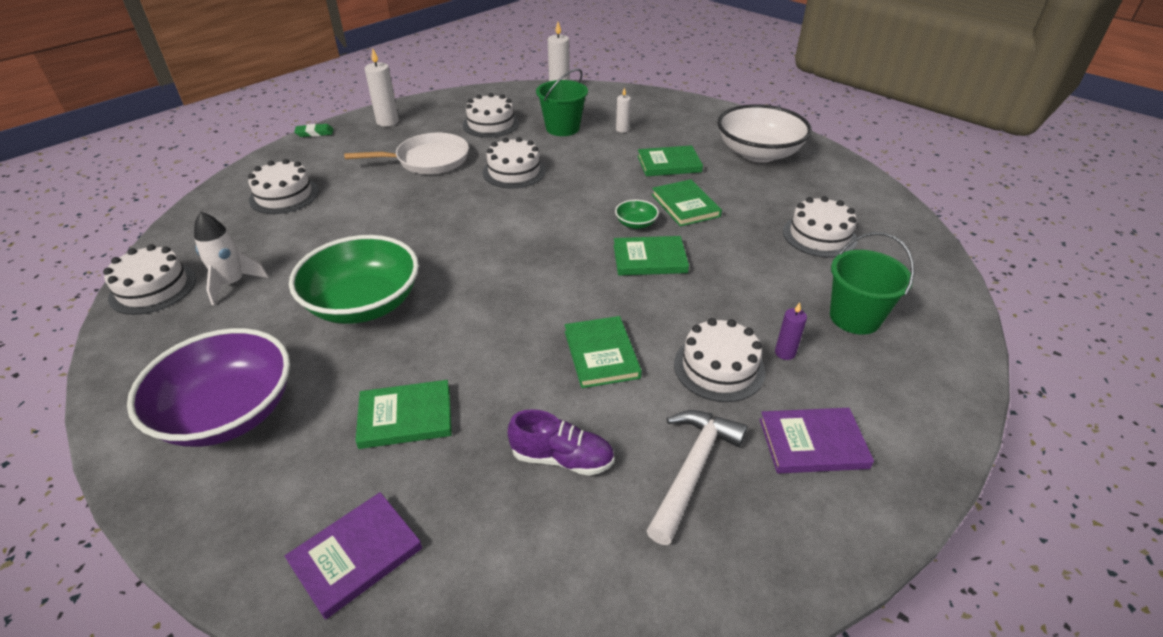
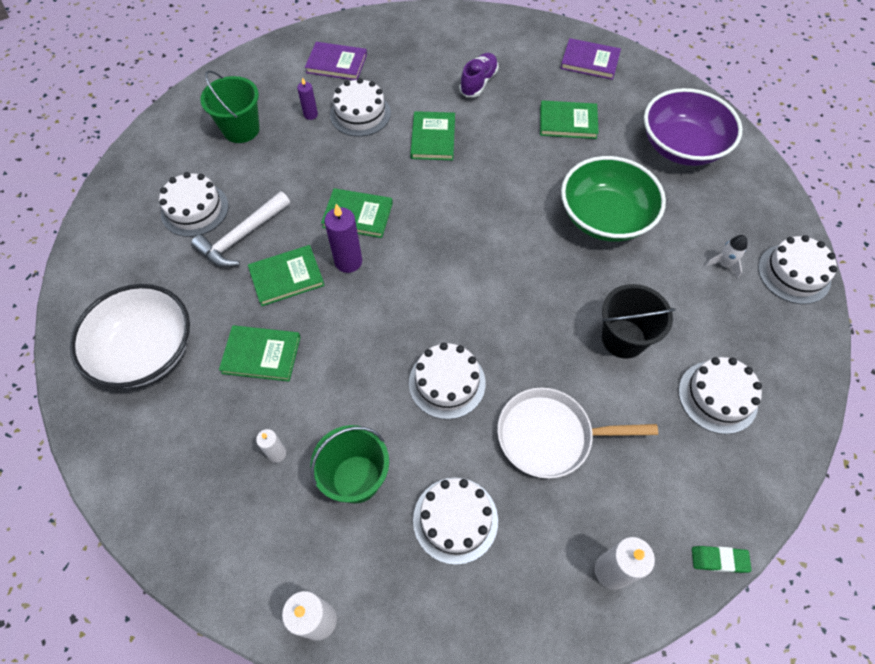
camera: 165 degrees left, 20 degrees up
(232, 283) = (724, 264): white rocket -> white rocket, size x0.65
(356, 555) = (590, 61): purple book -> purple book turned 45 degrees clockwise
(360, 215) = (623, 338): none -> black bucket
(562, 458) = (478, 82): purple shoe -> purple shoe turned 90 degrees clockwise
(636, 224) = (348, 261): green bowl -> purple candle
(685, 205) = (287, 277): green book -> green book turned 75 degrees clockwise
(692, 469) = (410, 64): white hammer -> white hammer (242, 237)

